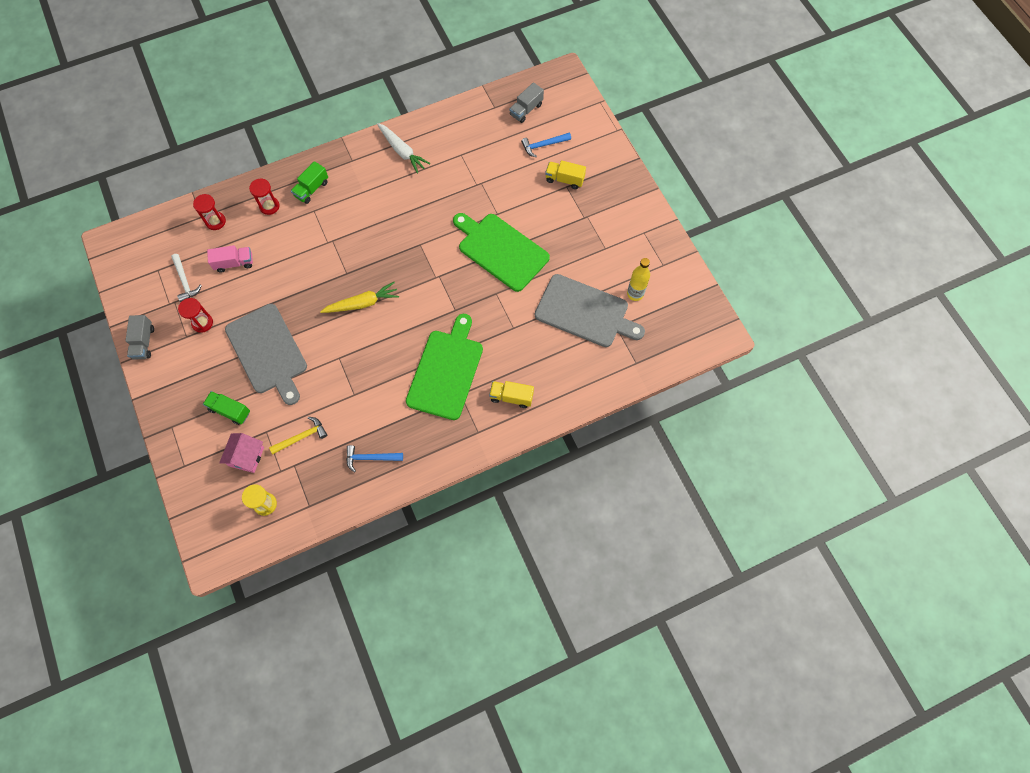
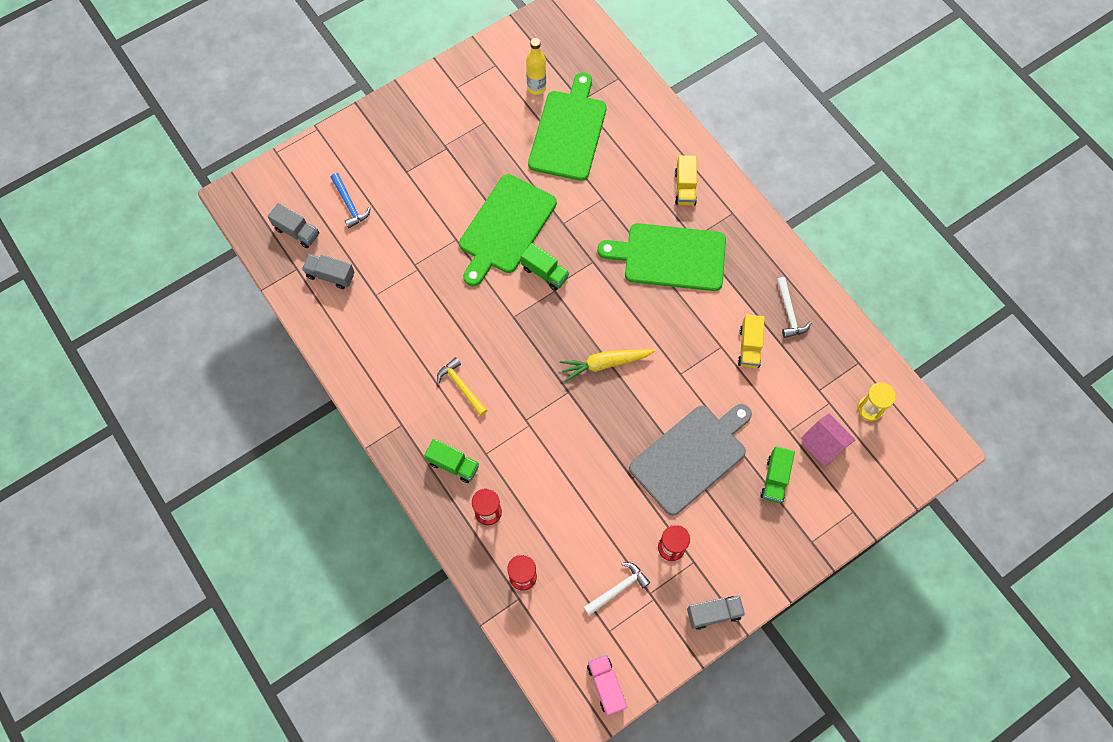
camera: 100 degrees left, 0 degrees up
(234, 263) = (580, 533): pink truck -> pink truck (606, 686)
(246, 456) = (823, 444): pink house -> pink house turned 45 degrees clockwise
(301, 437) = (785, 390): yellow hammer -> yellow hammer (461, 386)
(362, 303) = (605, 364): yellow carrot -> yellow carrot turned 75 degrees counterclockwise
(370, 458) = (789, 312): blue hammer -> white hammer
(402, 151) = (379, 365): white carrot -> none
(453, 272) = (545, 273): none -> green truck
(484, 128) = (330, 275): none -> grey truck
(564, 179) = (396, 175): yellow truck -> yellow truck (749, 347)
(585, 312) = (568, 132): grey cutting board -> green cutting board

